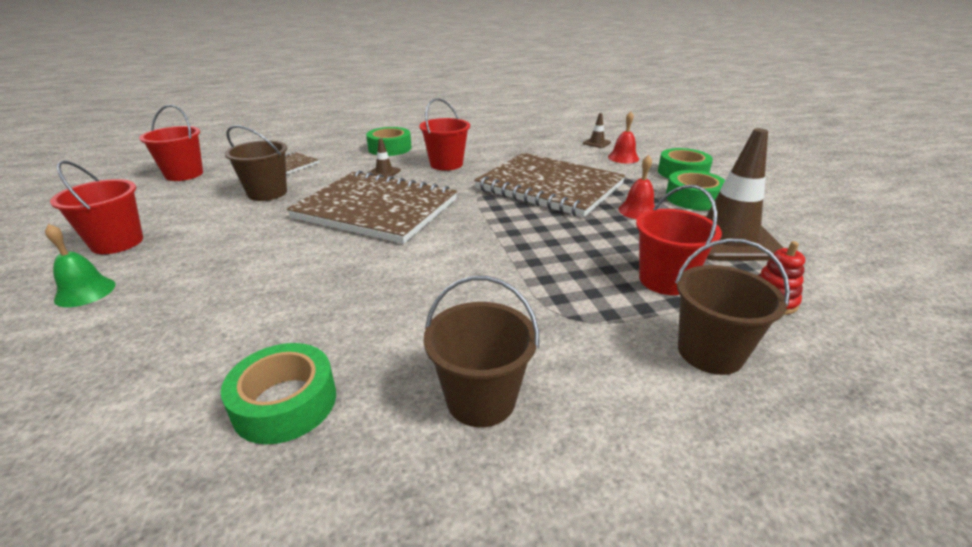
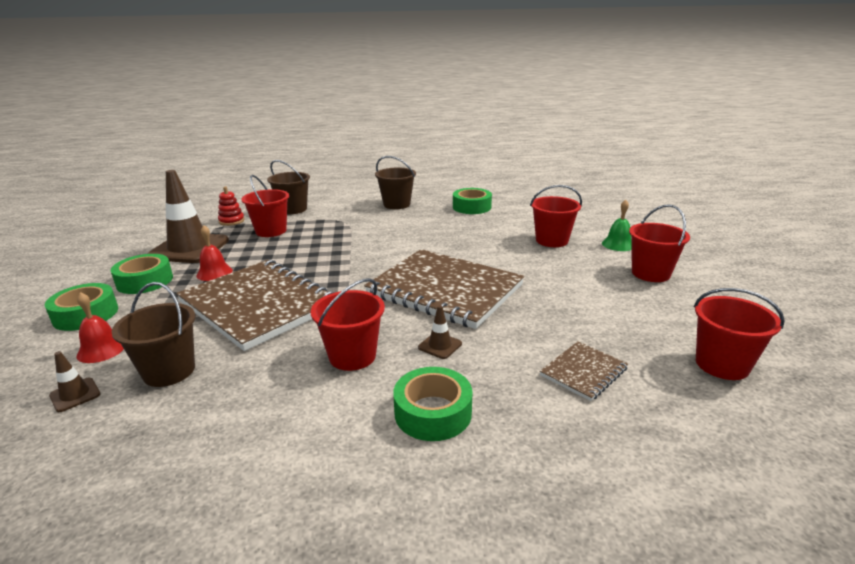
camera: 170 degrees left, 5 degrees down
(189, 292) = (552, 240): none -> red bucket
(267, 193) = (570, 319): brown bucket -> brown bucket (169, 371)

